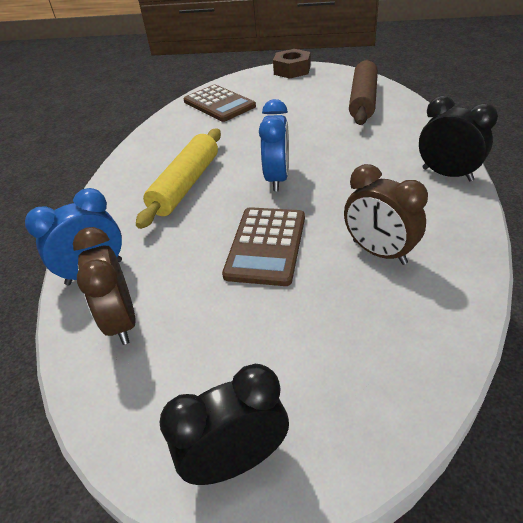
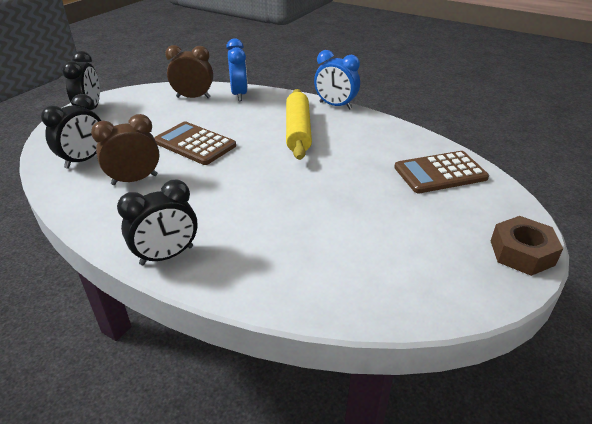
camera: 110 degrees right, 5 degrees down
(186, 185) = (297, 131): yellow rolling pin -> yellow rolling pin turned 45 degrees clockwise
(277, 179) = (263, 167): blue clock -> blue clock (335, 105)
(363, 100) = (371, 275): brown rolling pin -> none
(388, 331) = (84, 160): none -> black clock

